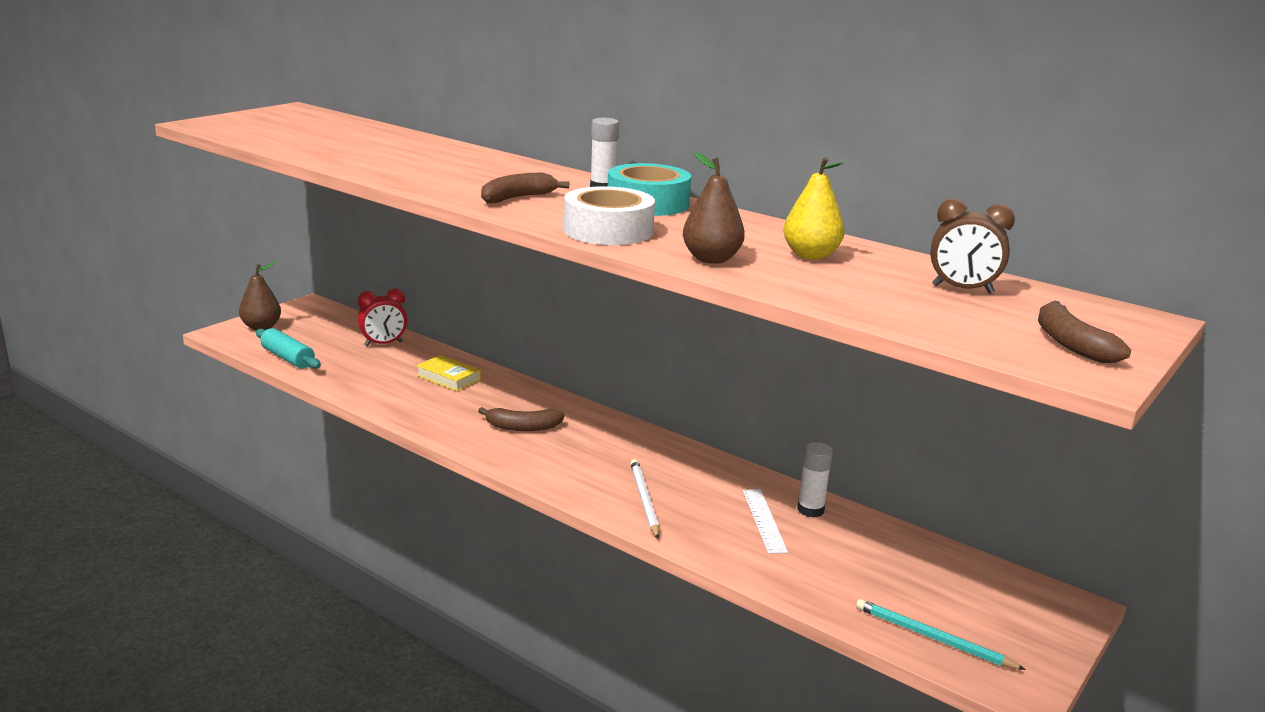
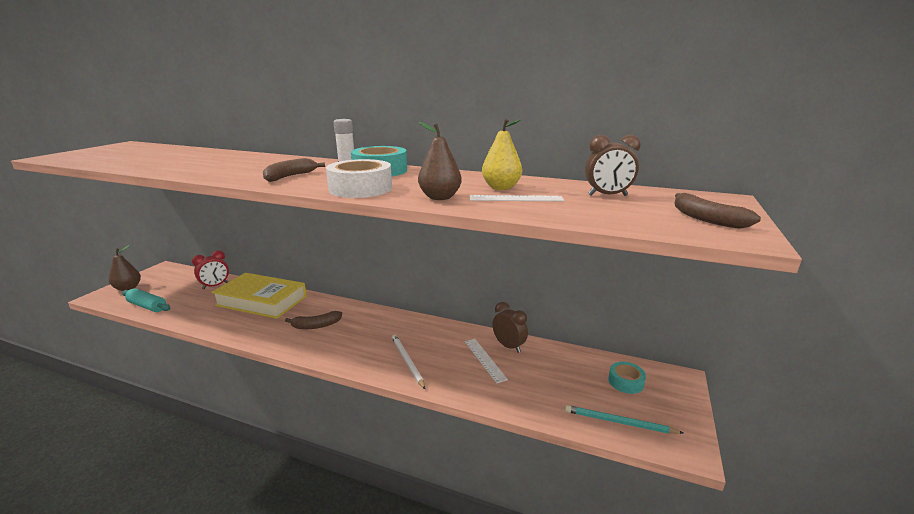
camera: 15 degrees left, 0 degrees up
(448, 378) = (261, 301): yellow book -> yellow book, size x2.13
(810, 510) = (508, 346): white glue stick -> brown clock
(819, 275) = (516, 198): none -> white ruler
(977, 593) = (625, 382): none -> turquoise tape

